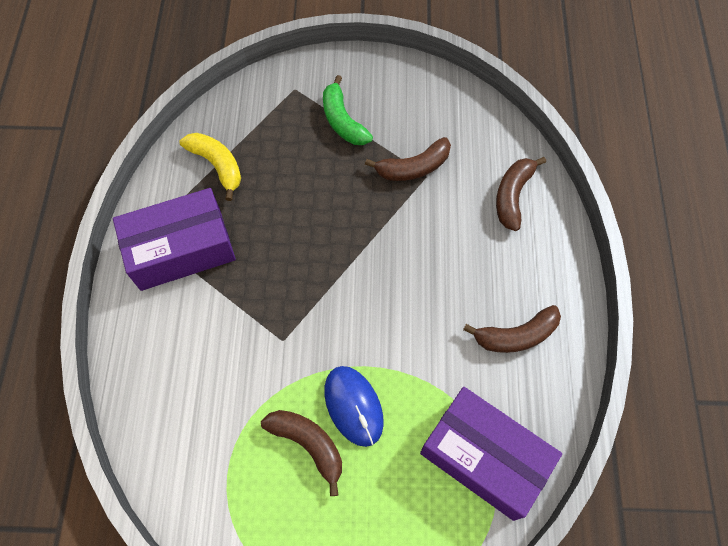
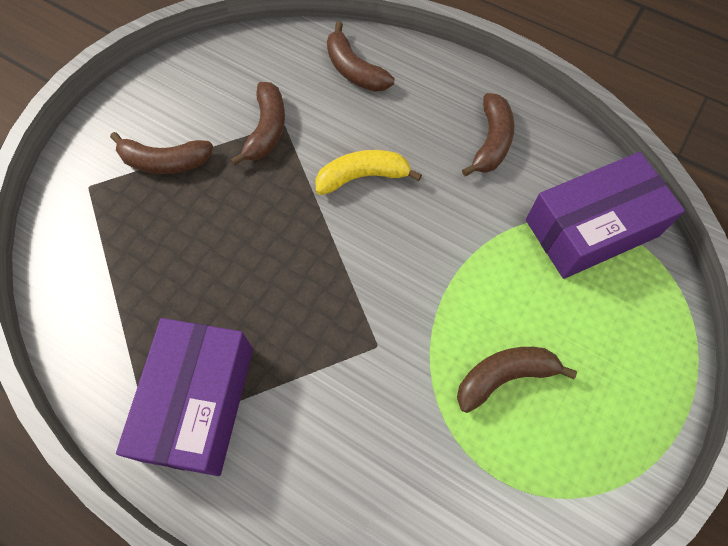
camera: 60 degrees left, 0 degrees up
(217, 165) = (120, 311): yellow banana -> yellow banana (362, 177)
(342, 121) = (165, 162): green banana -> brown banana
(353, 406) = (486, 313): blue mouse -> none

